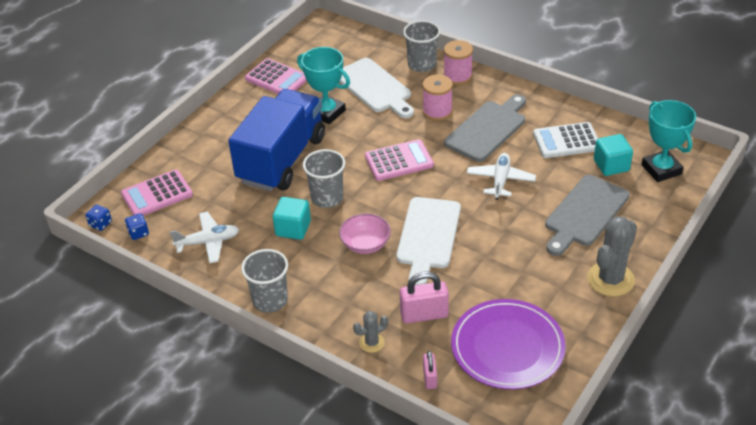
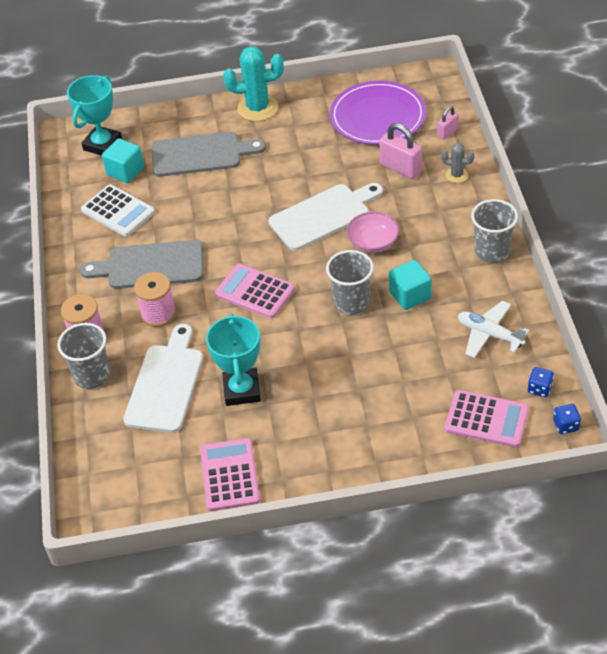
camera: 130 degrees left, 5 degrees up
(282, 159) = (341, 370): blue truck -> none
(500, 180) = (211, 218): white plane -> none
(610, 279) = (258, 108): grey cactus -> turquoise cactus

